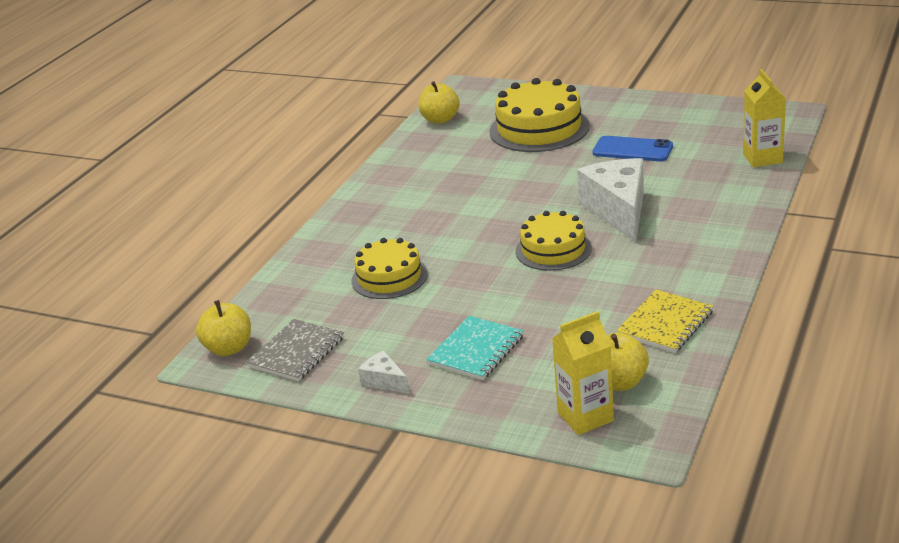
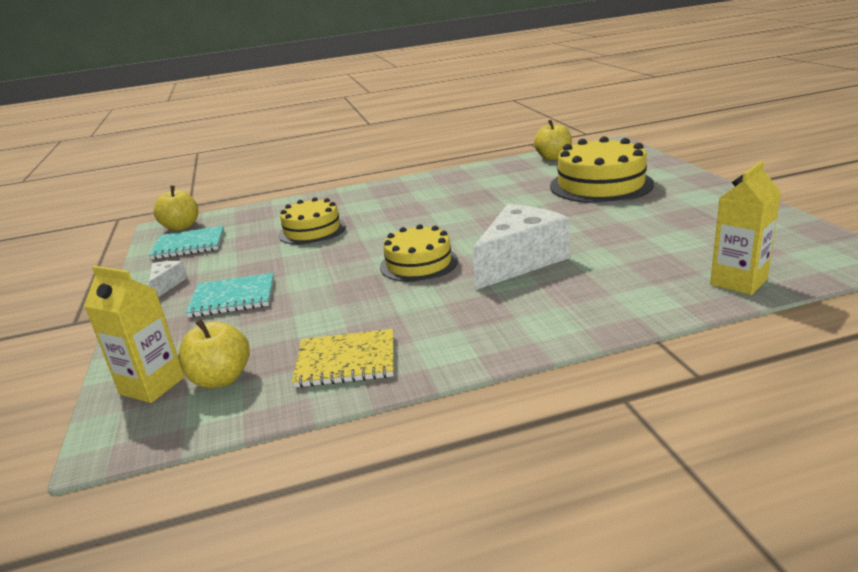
camera: 50 degrees right, 5 degrees down
(297, 352) = (189, 245): grey notebook -> turquoise notebook
(632, 149) = (634, 225): blue phone -> none

